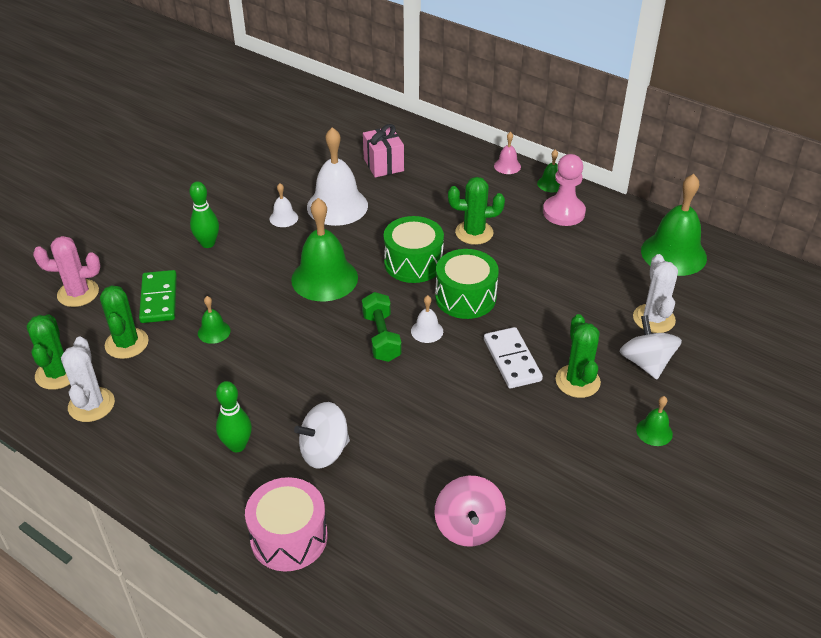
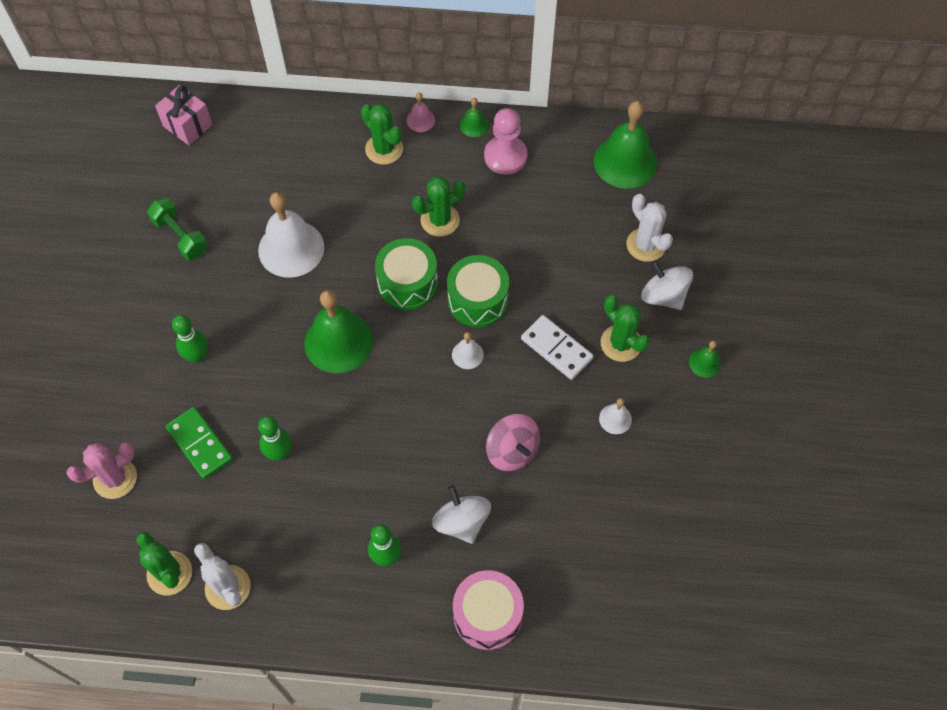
camera: 30 degrees left, 20 degrees up
(127, 343) = (208, 508): green cactus -> green cactus (384, 149)
(214, 331) = (279, 453): green bell -> green bowling pin
(283, 218) = (249, 288): white bell -> white bell (615, 419)
(324, 451) = (461, 522): white spinning top -> white spinning top turned 120 degrees clockwise
(381, 337) = (433, 381): green dumbbell -> green dumbbell (180, 236)
(383, 165) = (301, 173): pink gift -> pink gift (188, 125)
(469, 526) = (617, 528): pink spinning top -> pink spinning top (512, 451)

